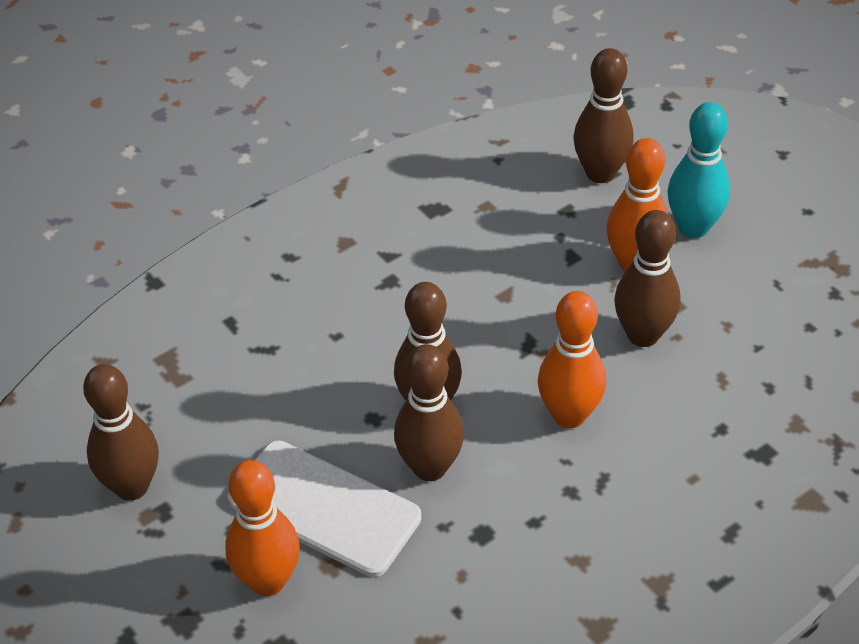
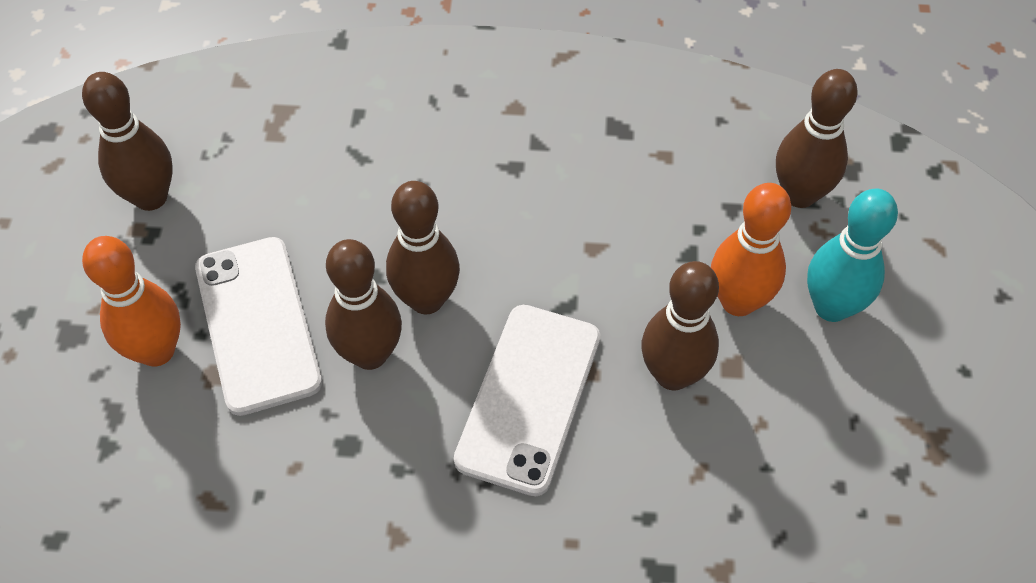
camera: 40 degrees right, 10 degrees up
(569, 415) = (529, 398): orange bowling pin -> white phone

